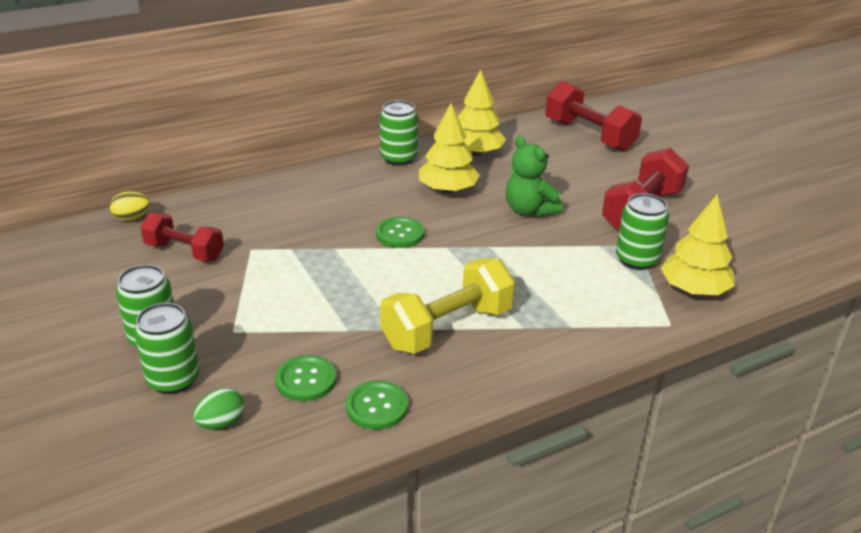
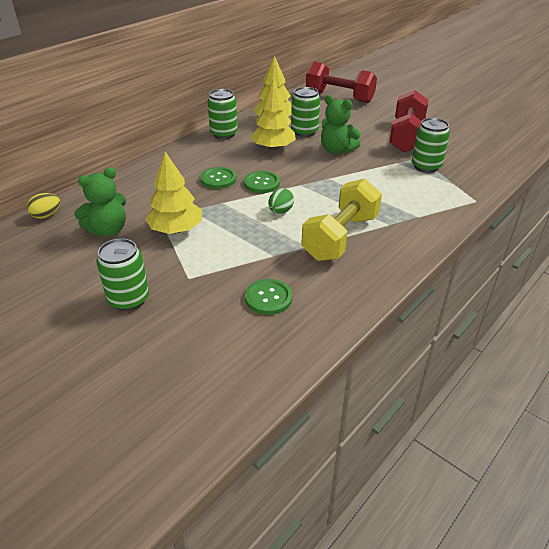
camera: 20 degrees left, 5 degrees up
(173, 379) = (167, 325): green can -> green can (304, 132)
(184, 251) = (108, 230): red dumbbell -> green teddy bear
(221, 423) = (228, 346): green egg -> green egg (280, 211)
(377, 406) = (332, 302): green button -> green button (218, 179)
(694, 290) = (473, 177): yellow tree -> yellow tree (176, 230)

